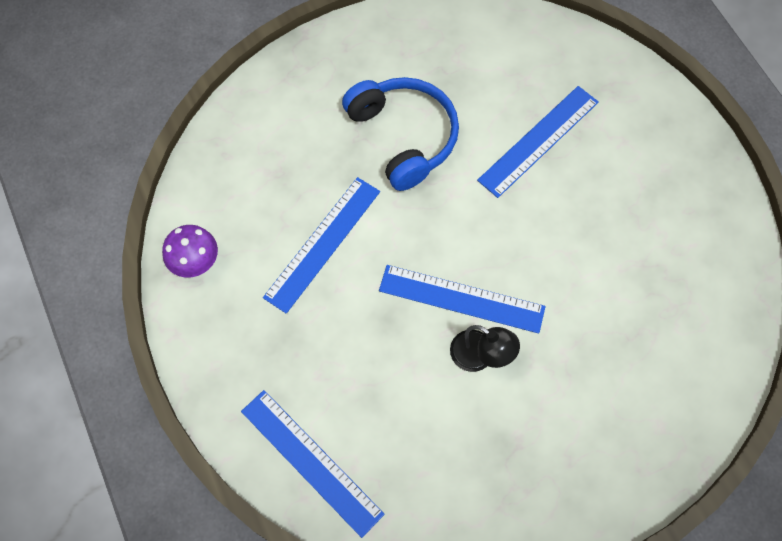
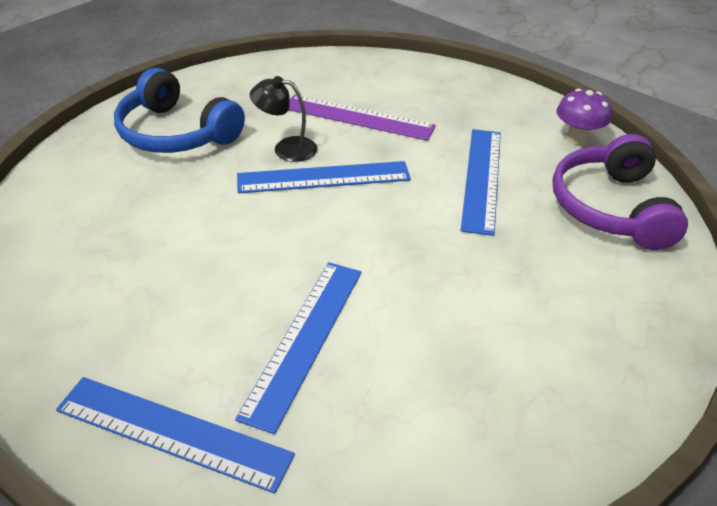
camera: 155 degrees right, 25 degrees down
(243, 171) = (610, 207): none -> purple headphones
(311, 462) = (386, 72): blue ruler -> blue ruler (173, 432)
(387, 381) = (358, 117): none -> purple ruler
(404, 136) = (474, 289): blue headphones -> blue headphones (176, 133)

